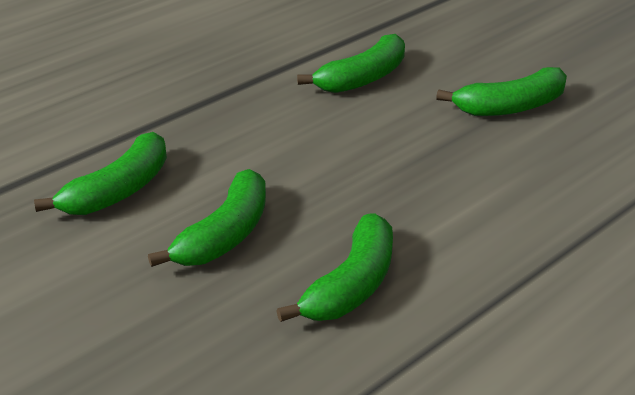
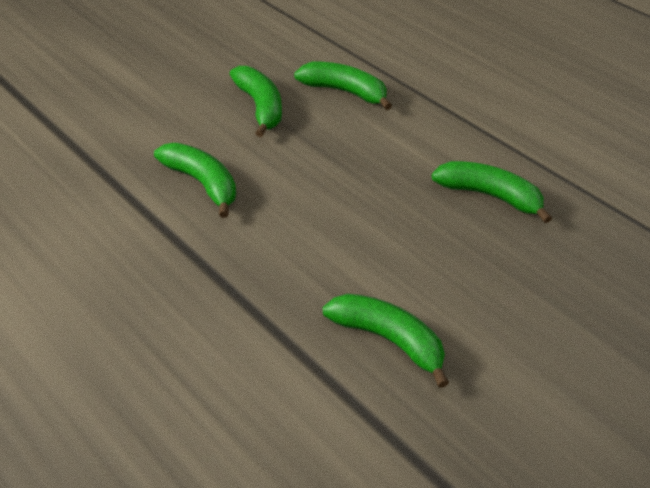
camera: 90 degrees left, 10 degrees up
(225, 235) = (444, 263): green banana -> green banana (345, 92)

